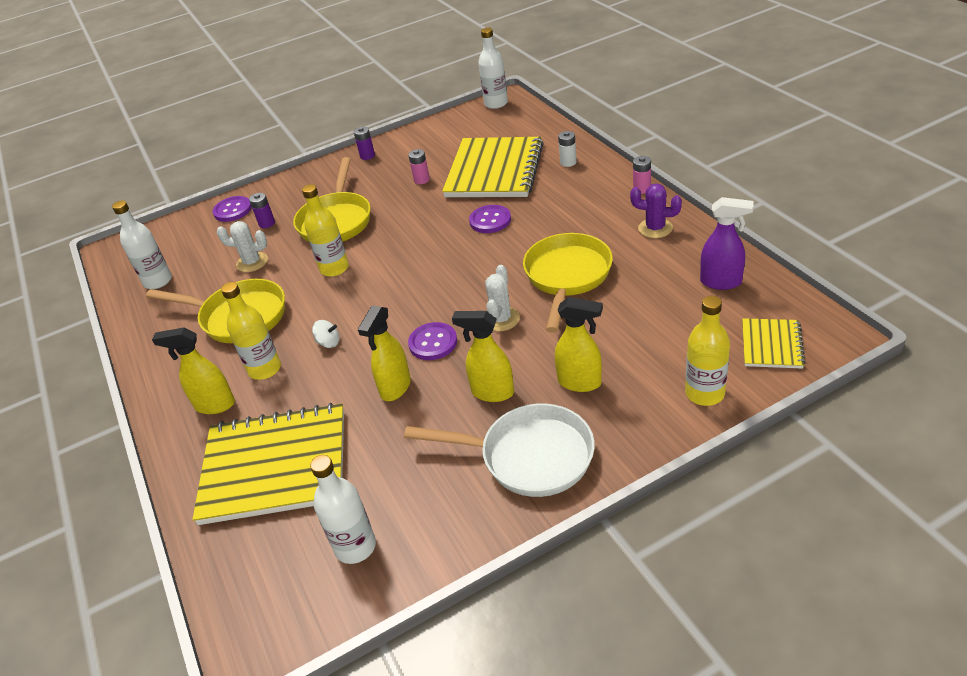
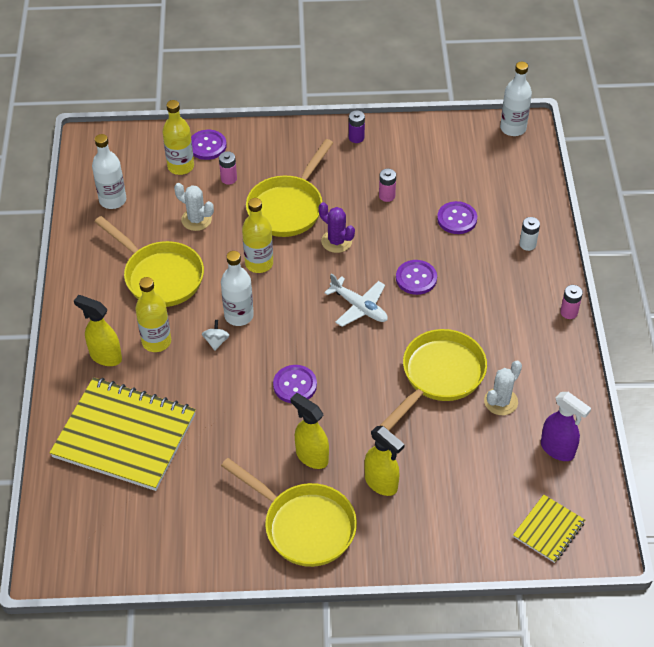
camera: 20 degrees right, 10 degrees up
(267, 223) = (229, 178): purple battery -> pink battery
(328, 343) = (216, 341): white spinning top -> white spinning top turned 120 degrees counterclockwise
(355, 547) = (148, 531): white bottle -> white bottle (239, 315)
(395, 388) = (243, 413): yellow spray bottle -> none
(453, 260) = (359, 307): none -> white plane
(494, 170) = (457, 219): yellow notebook -> purple button
(501, 319) = (360, 390): white cactus -> white cactus (501, 401)
(528, 456) = (304, 525): white pan -> yellow pan
(655, 228) = (547, 363): purple cactus -> purple cactus (336, 241)
(704, 393) = (465, 543): yellow bottle -> yellow bottle (180, 166)

